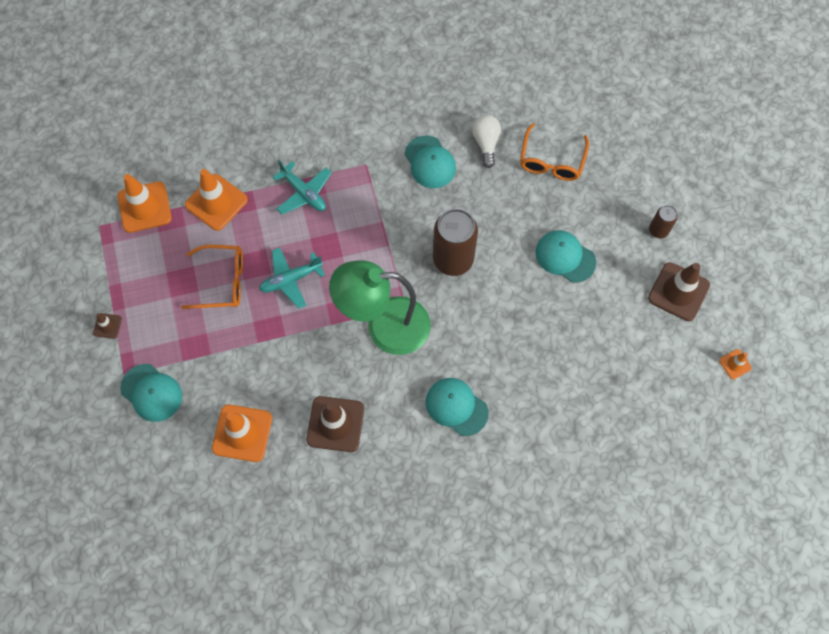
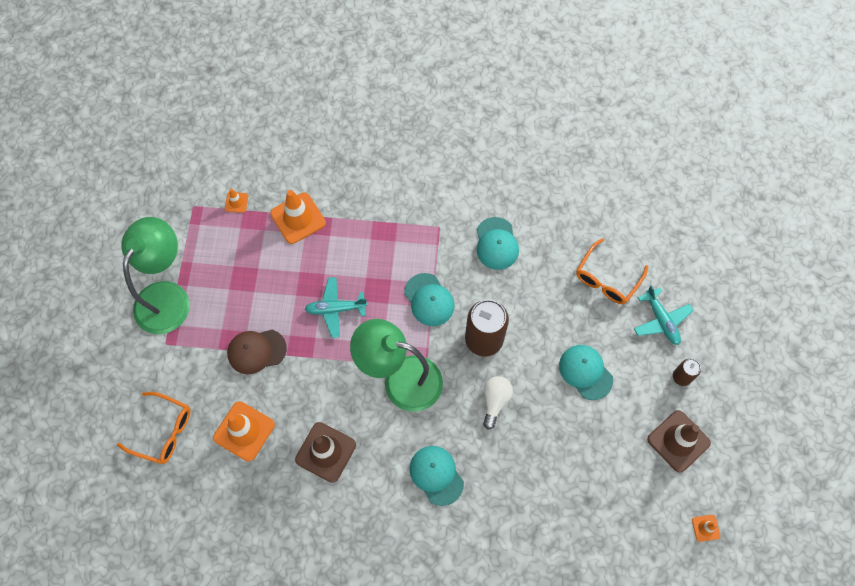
camera: 20 degrees right, 0 degrees up
(107, 326) = (167, 296): brown traffic cone -> green lamp
(144, 207) = (236, 202): orange traffic cone -> orange traffic cone, size x0.49
(151, 393) = (182, 368): turquoise cap -> turquoise cap (429, 300)
(222, 281) = (277, 290): orange glasses -> orange glasses (163, 431)
(224, 349) = (256, 351): none -> brown cap
(304, 193) = (375, 235): turquoise plane -> turquoise plane (661, 320)
(486, 143) = (553, 243): white light bulb -> white light bulb (495, 401)

